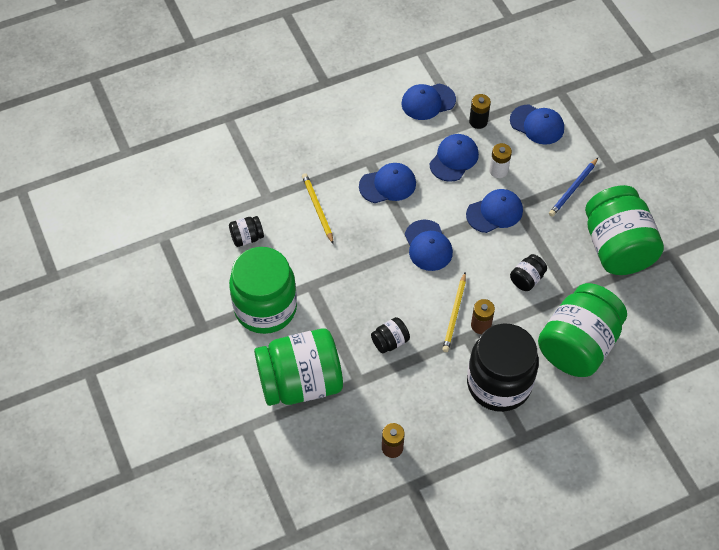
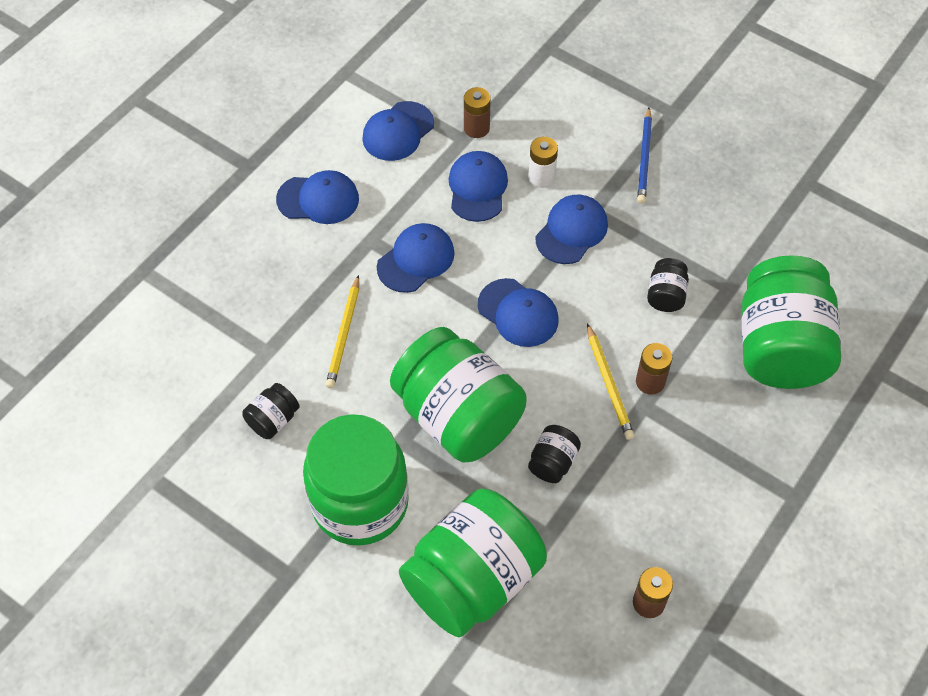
camera: 30 degrees left, 0 degrees up
(317, 209) = (344, 334): yellow pencil -> yellow pencil turned 120 degrees counterclockwise
(478, 121) = (476, 128): black battery -> brown battery
(499, 384) = (721, 445): black jar -> none
(537, 125) = (550, 100): blue cap -> blue cap (318, 199)
(617, 247) = (742, 204): green jar -> green jar (458, 416)

